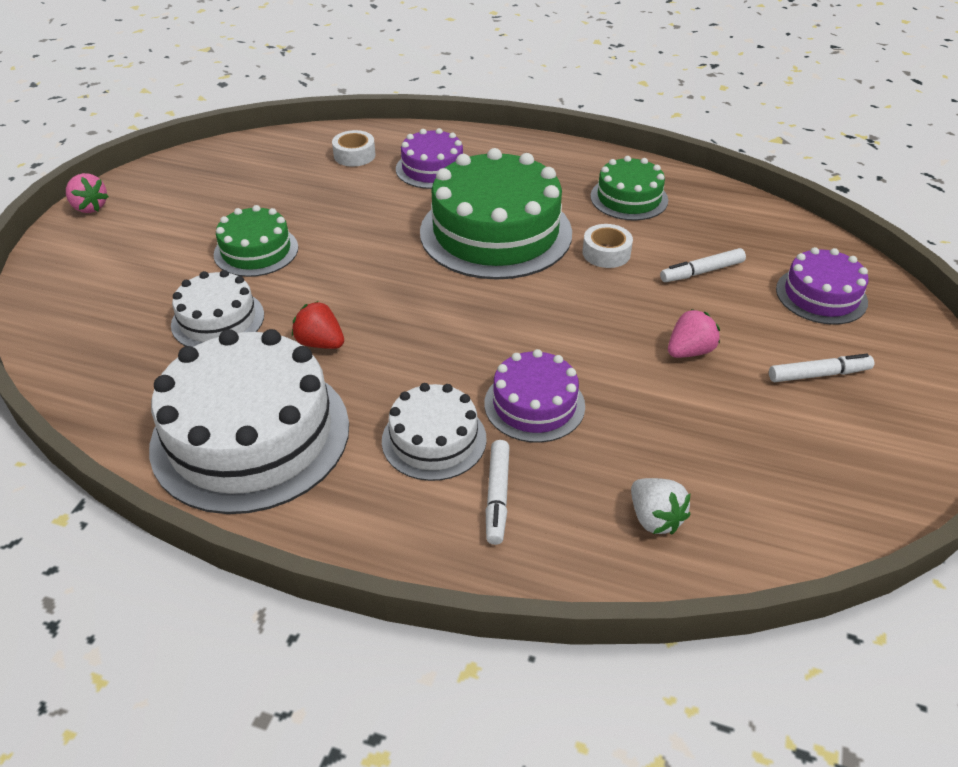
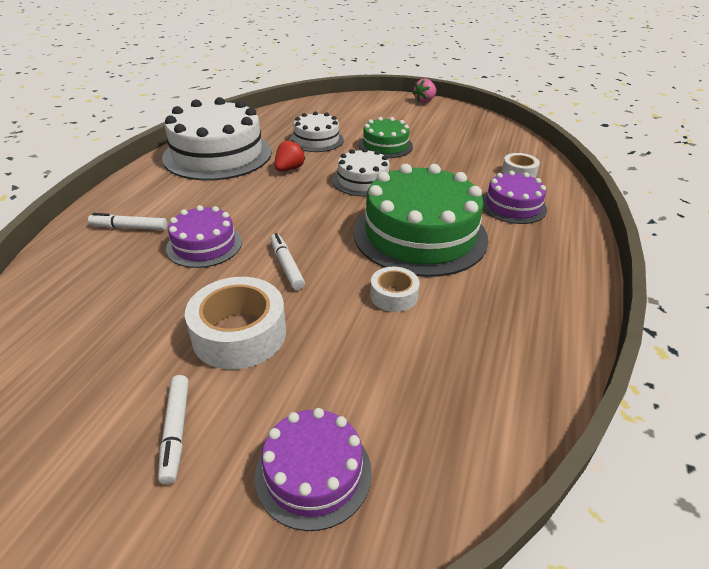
camera: 90 degrees right, 5 degrees down
(434, 439) = (188, 206): white cake -> white cake (363, 181)
(629, 198) = (499, 321): green cake -> none
(654, 518) = (69, 290): white strawberry -> none
(689, 351) = (239, 334): pink strawberry -> white tape
(701, 272) = (363, 362): white marker -> white marker (286, 266)

